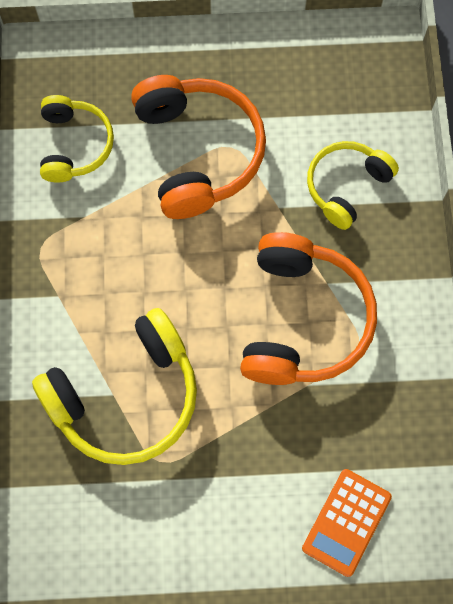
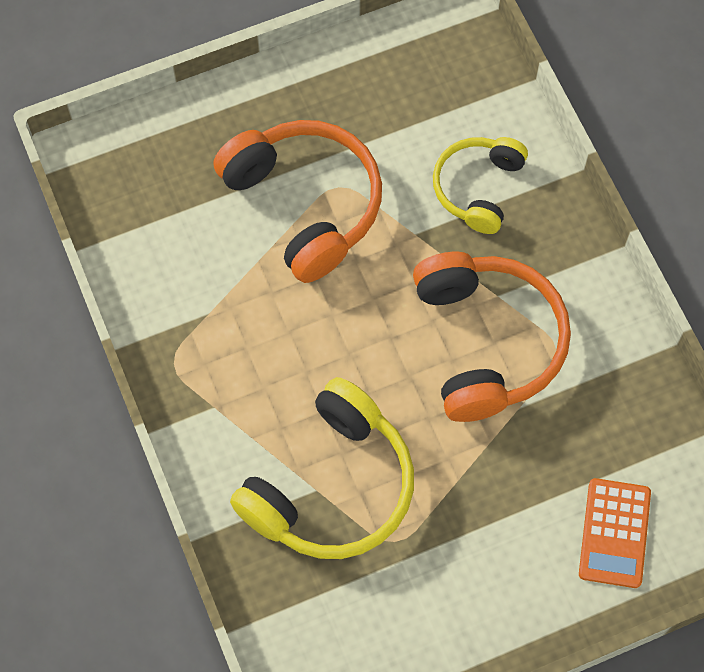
camera: 20 degrees left, 5 degrees down
(75, 145) = (167, 240): yellow headphones -> none

